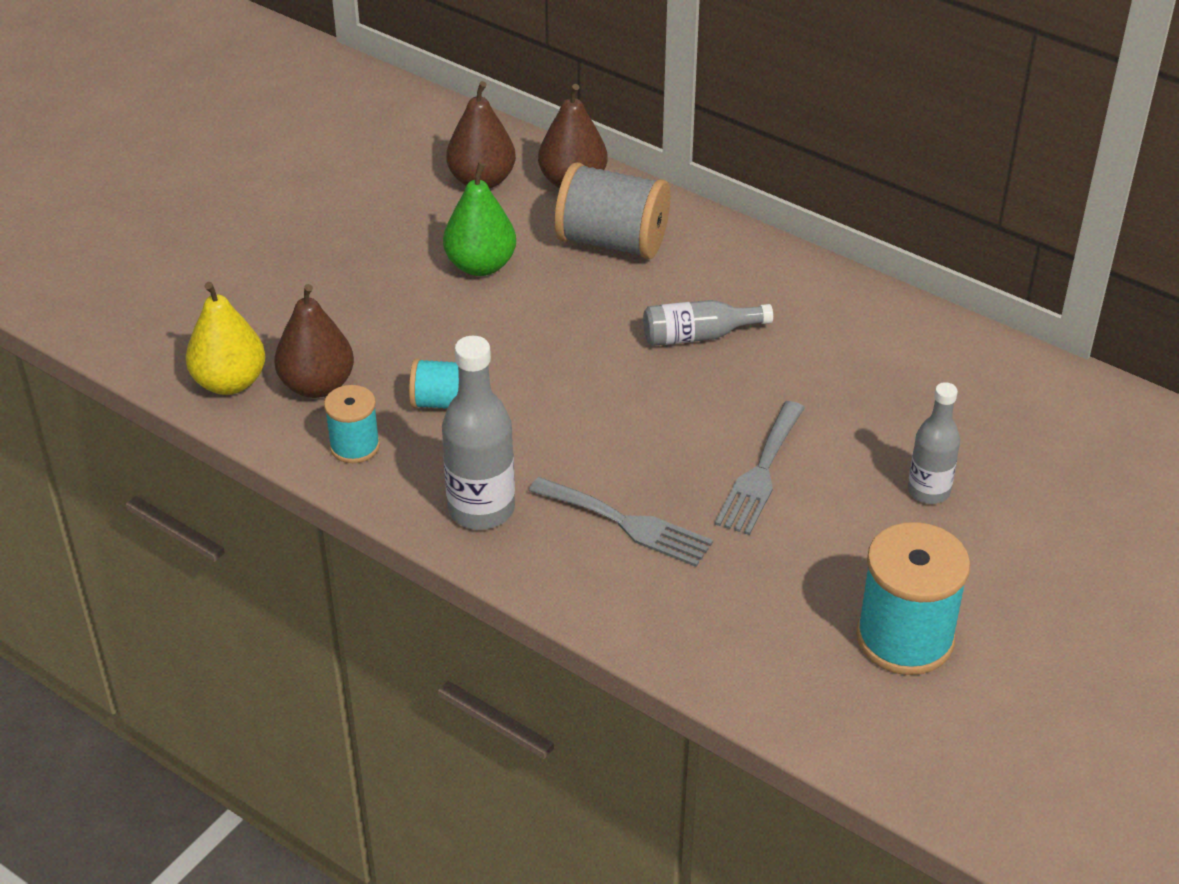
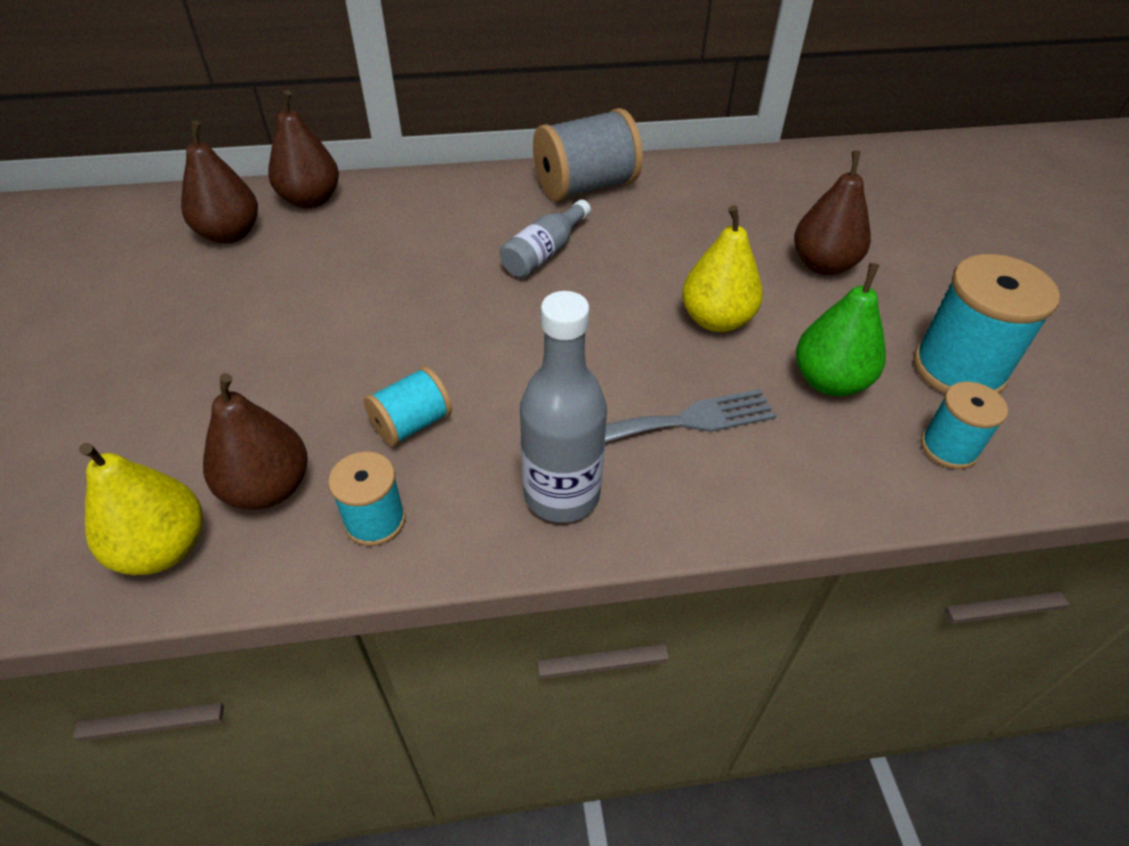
camera: 45 degrees left, 5 degrees up
(480, 265) = (307, 296): green pear -> green pear (830, 381)
(612, 242) = (395, 224): grey spool -> grey spool (585, 187)
(760, 473) = (716, 320): grey fork -> yellow pear
(797, 674) = (948, 448): none -> turquoise spool
(928, 491) = (823, 265): grey bottle -> brown pear

